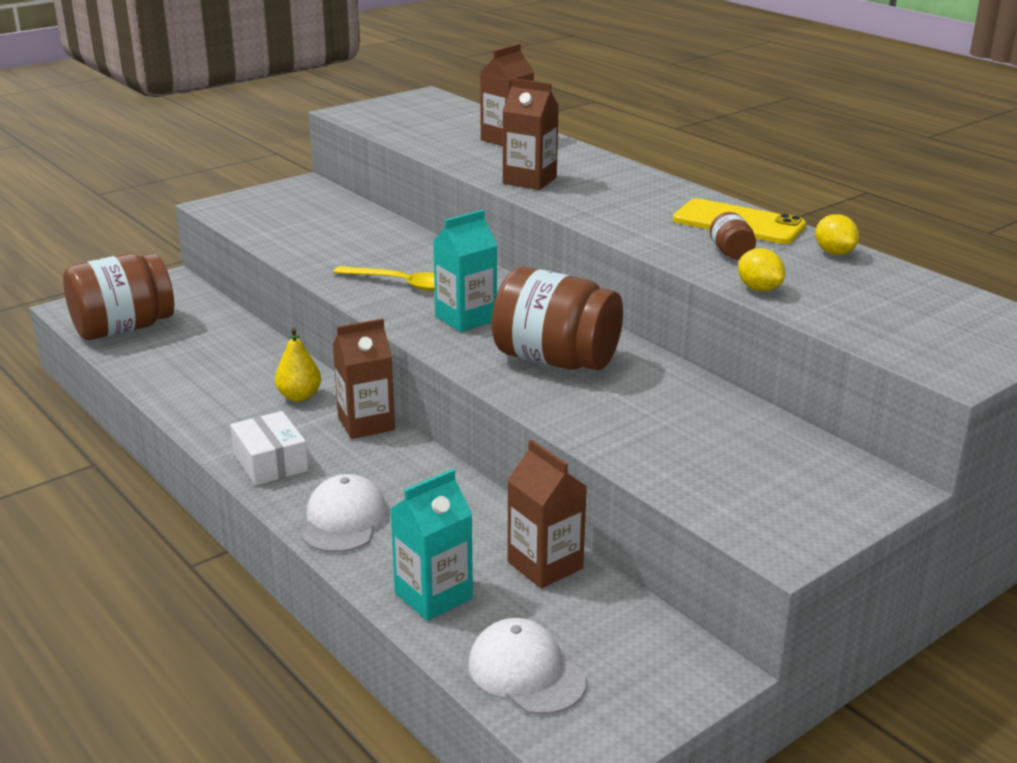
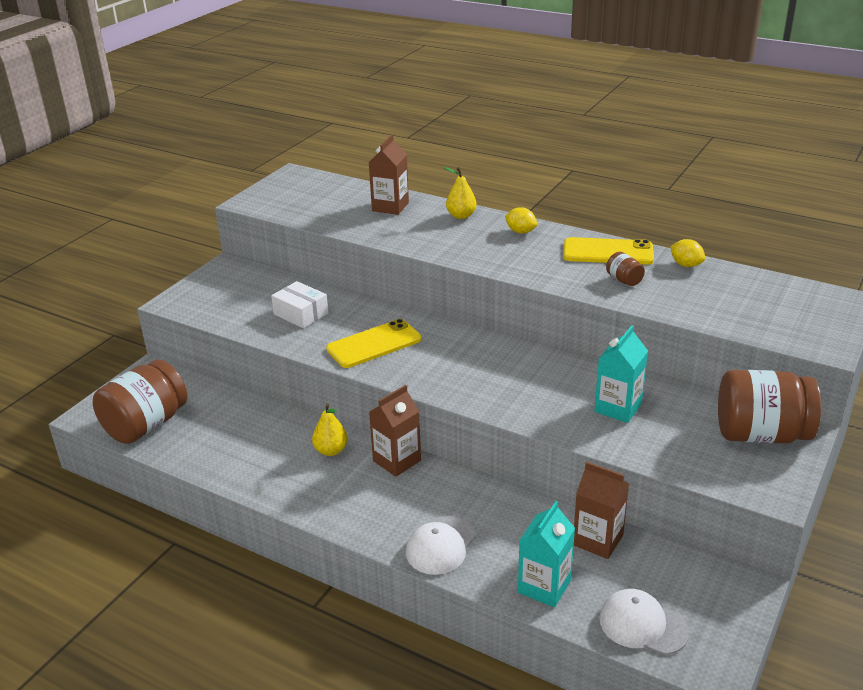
camera: 20 degrees left, 5 degrees up
(270, 462) = (353, 513): white box -> white box (301, 314)
(343, 520) = (440, 545): white cap -> white cap turned 135 degrees counterclockwise
(401, 284) = (374, 344): yellow spoon -> yellow phone
(466, 318) = (444, 364): turquoise carton -> turquoise carton (618, 408)
(529, 180) = (439, 243): brown carton -> none
(555, 360) = (532, 385): brown jar -> brown jar (761, 434)
(584, 160) = (461, 216): none -> yellow pear
(759, 289) = (664, 307): yellow lemon -> yellow lemon (520, 232)

